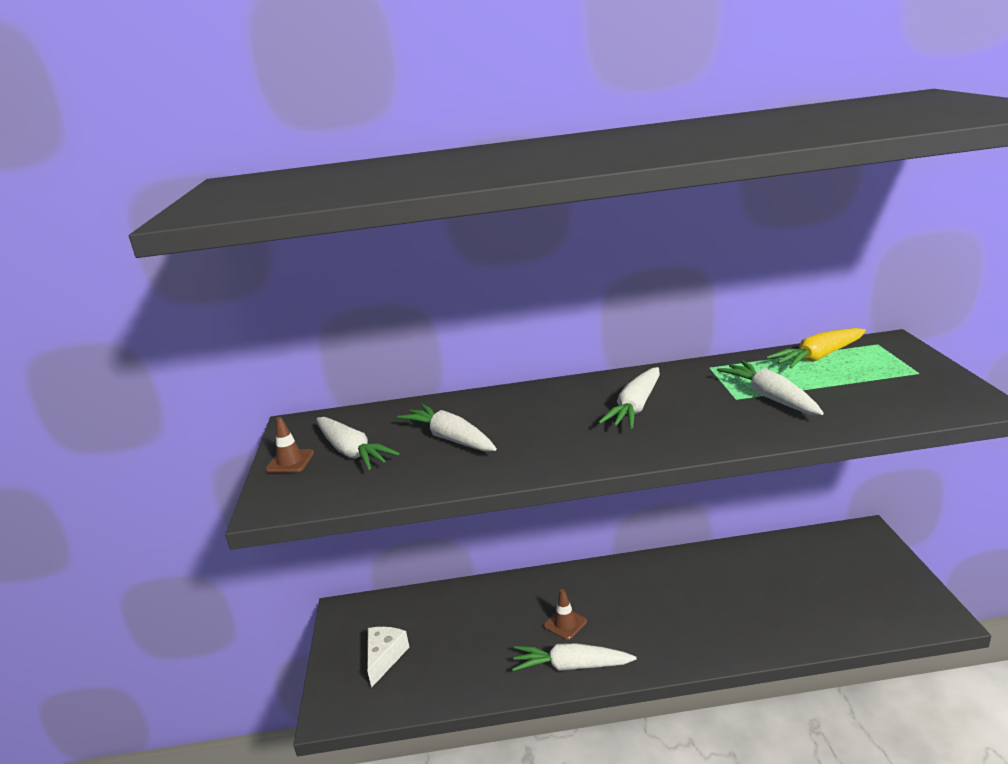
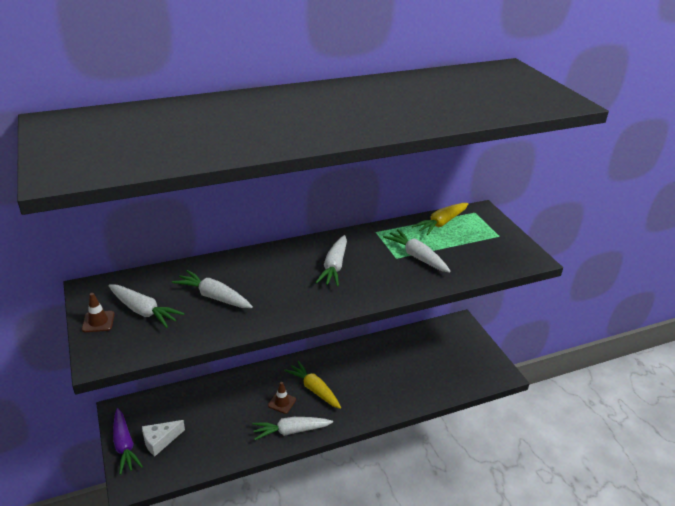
camera: 20 degrees left, 10 degrees up
(337, 658) = (124, 445): none -> purple carrot
(384, 658) = (160, 441): white cheese -> white cheese turned 120 degrees counterclockwise
(616, 610) = (314, 389): none -> yellow carrot

